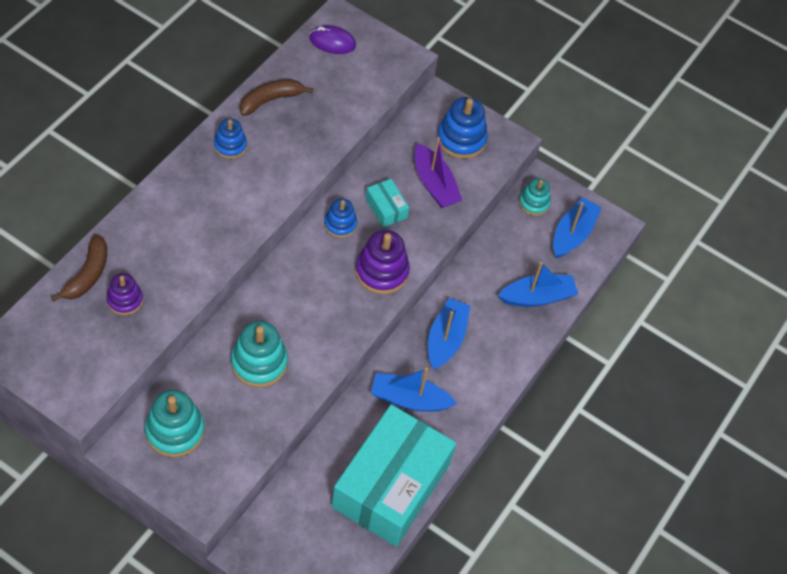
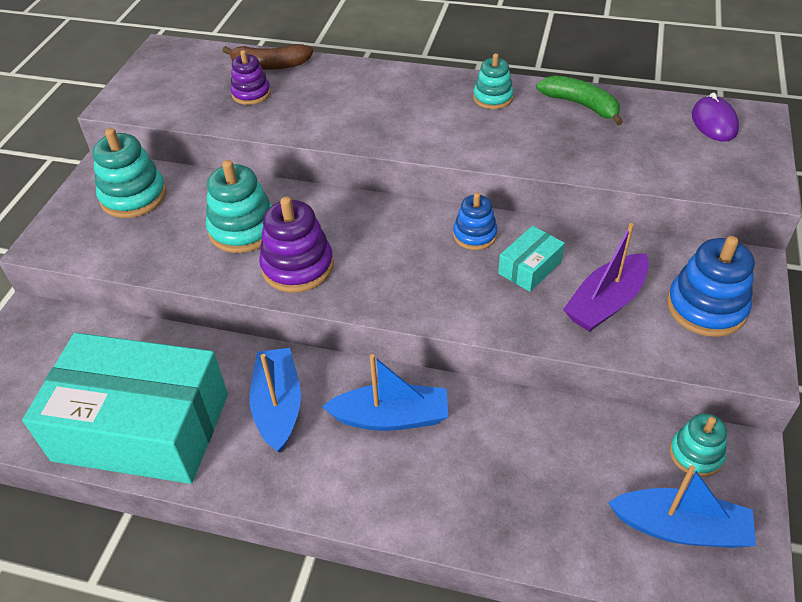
camera: 80 degrees right, 10 degrees down
(230, 146) = (493, 98): blue stacking toy -> turquoise stacking toy
(270, 100) = (581, 105): brown banana -> green banana
(381, 272) = (429, 293): purple stacking toy -> purple stacking toy (297, 266)
(537, 297) = (528, 512): blue boat -> none

